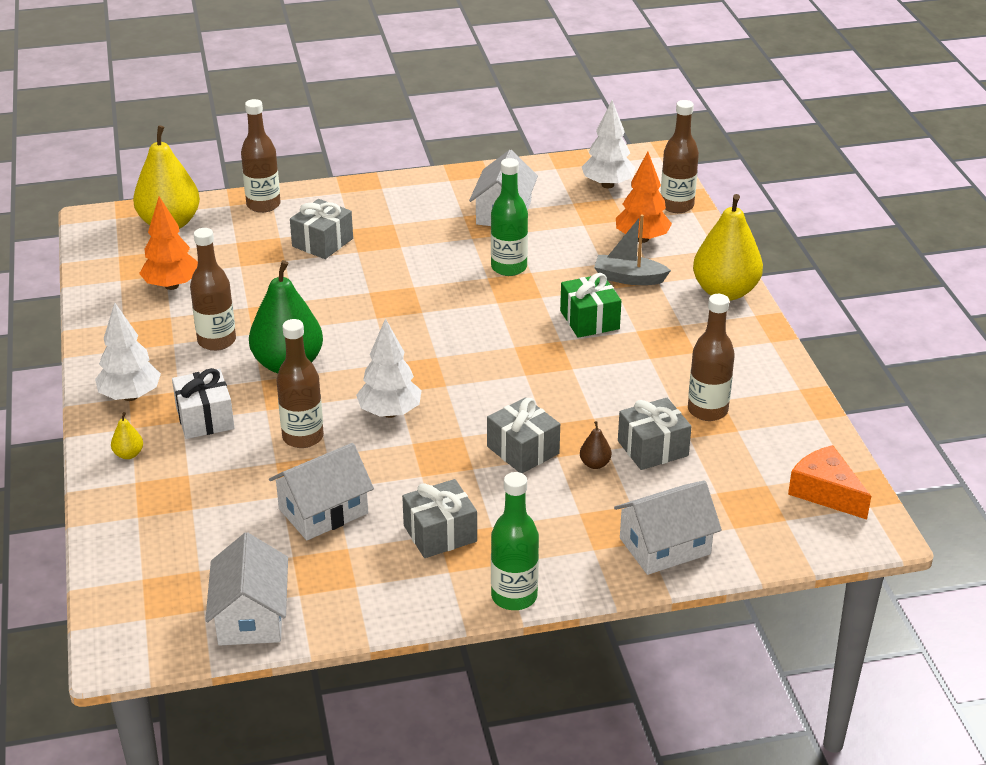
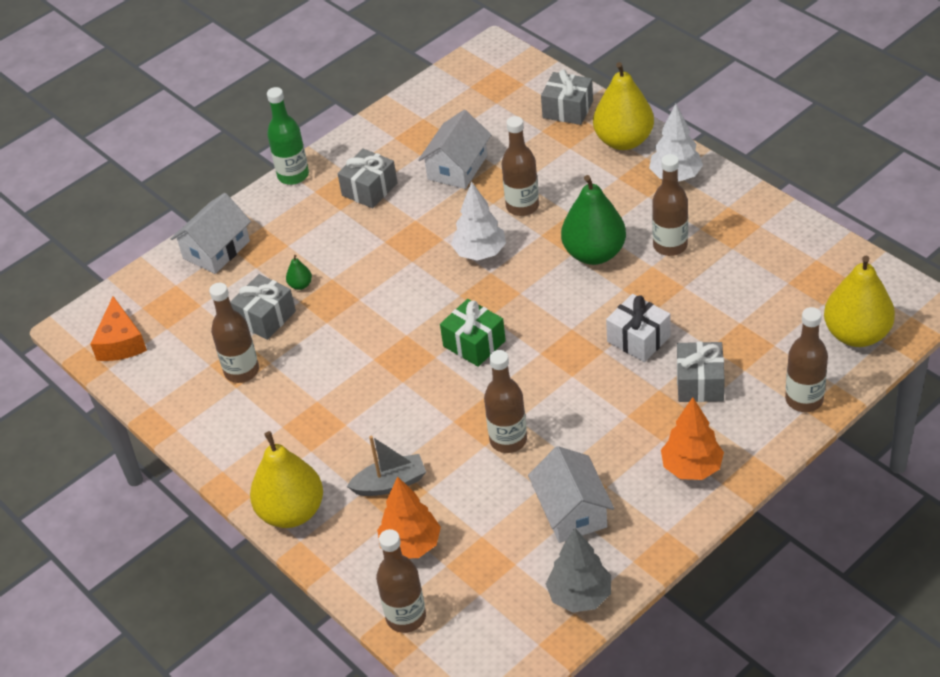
camera: 155 degrees right, 10 degrees up
(128, 454) = (623, 140): yellow pear -> yellow pear, size x2.47
(172, 285) = (768, 274): orange tree -> orange tree (692, 468)
(205, 418) = (604, 186): white gift -> white gift (638, 339)
(251, 616) = (439, 95): white house -> none
(509, 267) = (508, 440): green bottle -> brown bottle
(523, 450) = (359, 271): grey gift -> grey gift (567, 109)
(544, 173) = (580, 596): none -> grey tree
(589, 320) = (393, 415): green gift -> green gift (474, 343)
(595, 464) = (300, 285): brown pear -> green pear
(607, 185) = (499, 613): white tree -> none
(825, 492) = (121, 342): orange cheese -> orange cheese turned 60 degrees clockwise

